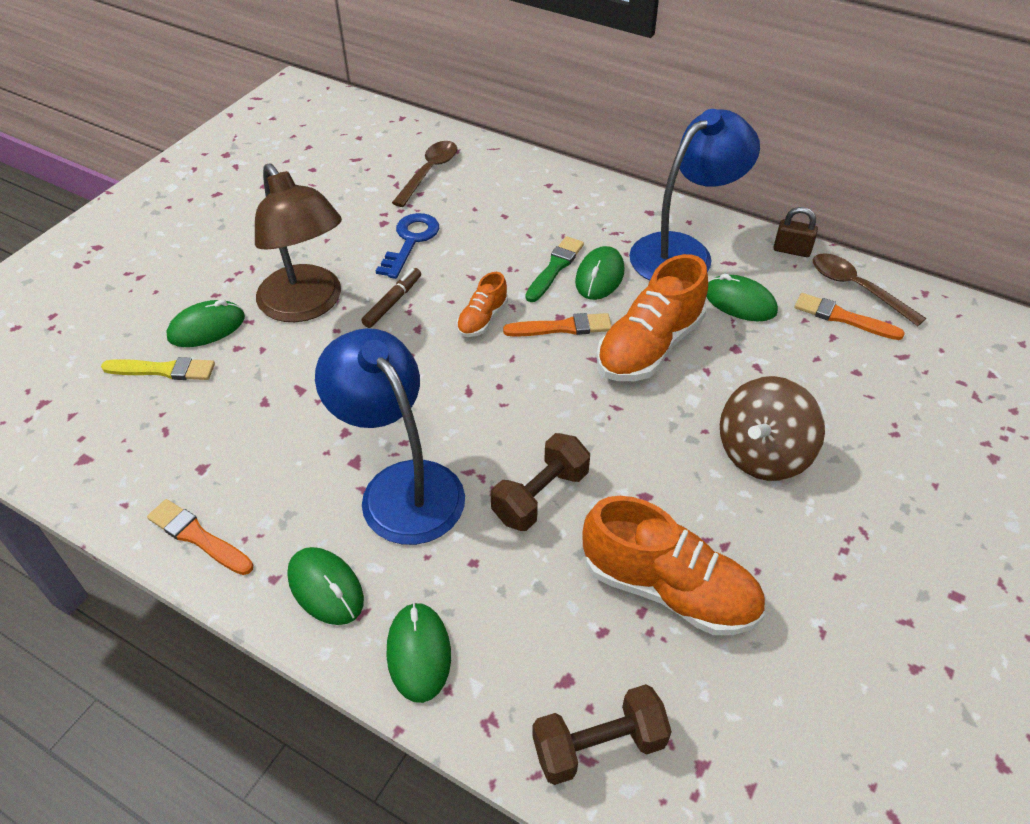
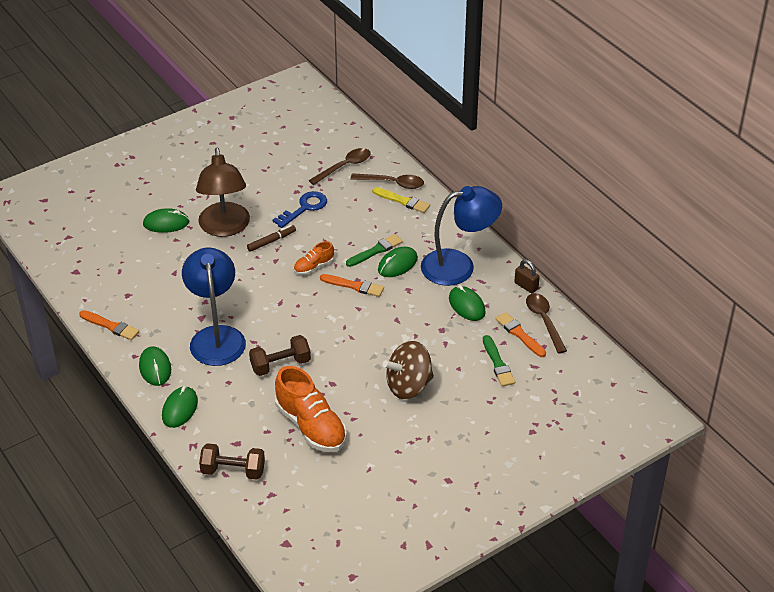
camera: 25 degrees right, 5 degrees down
(163, 370) = (133, 239): yellow brush -> yellow brush (402, 201)
(198, 537) = (110, 326): orange brush -> orange brush turned 150 degrees clockwise
(510, 174) = (392, 183): none -> brown spoon
(649, 347) = (394, 312): orange shoe -> none
(853, 370) = (498, 363): none -> green brush

